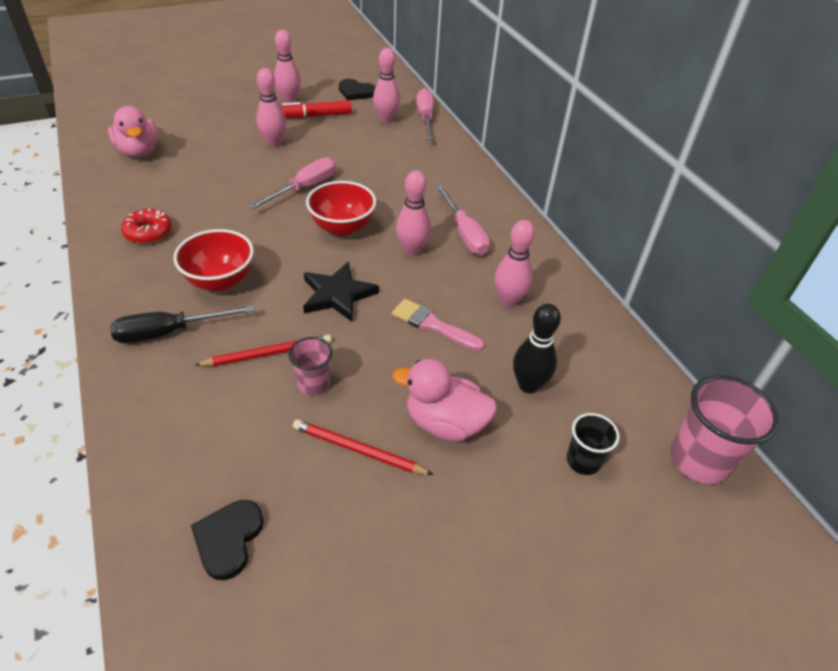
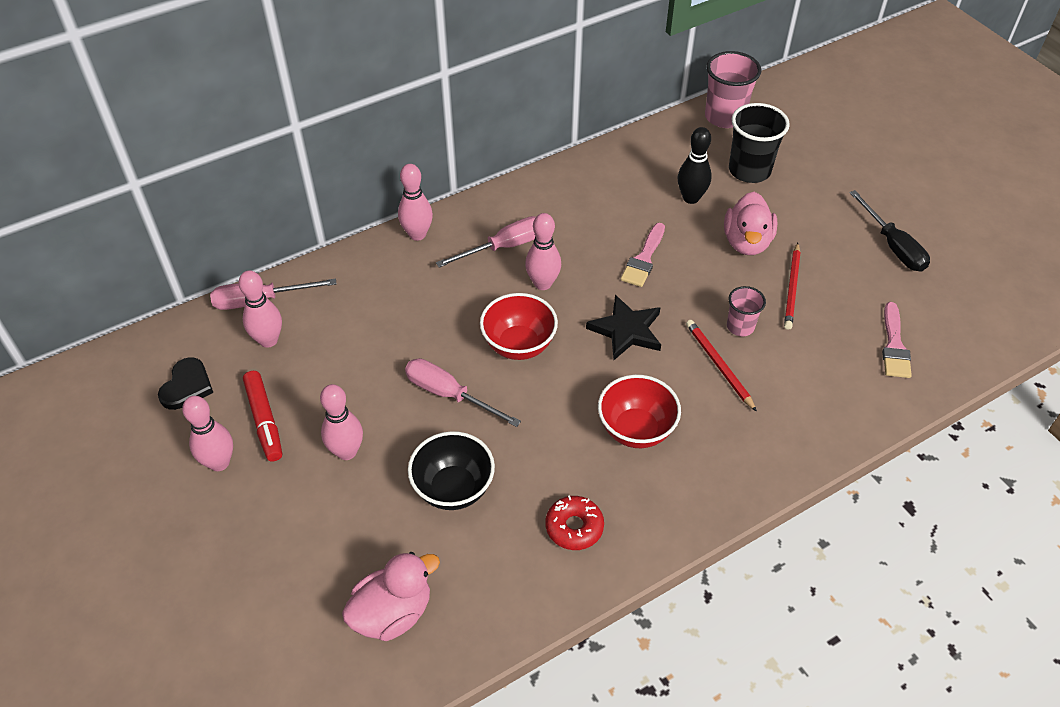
camera: 95 degrees left, 5 degrees up
(169, 332) = (721, 449): black screwdriver -> black screwdriver (893, 246)
(217, 182) = (453, 489): none -> black bowl
(228, 539) = (894, 346): black heart -> pink brush
(508, 300) = (596, 212): pink bowling pin -> pink bowling pin (417, 234)
(583, 461) = (749, 170): black cup -> black cup, size x1.74

